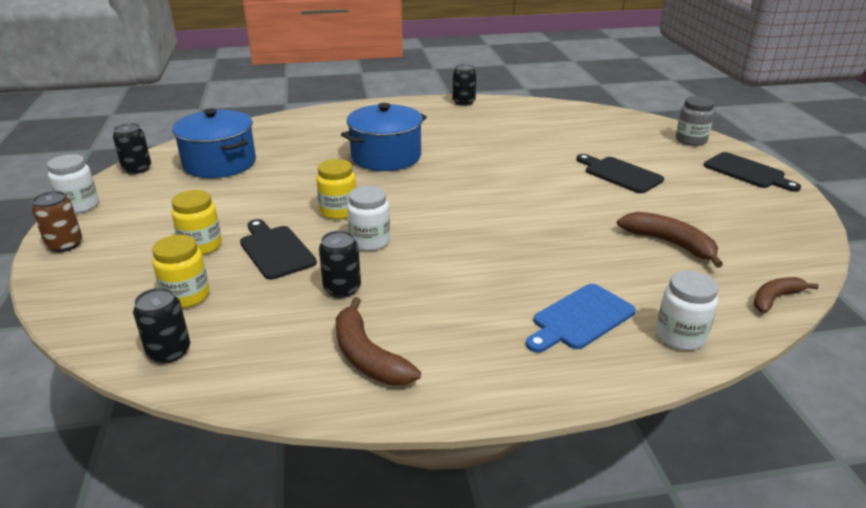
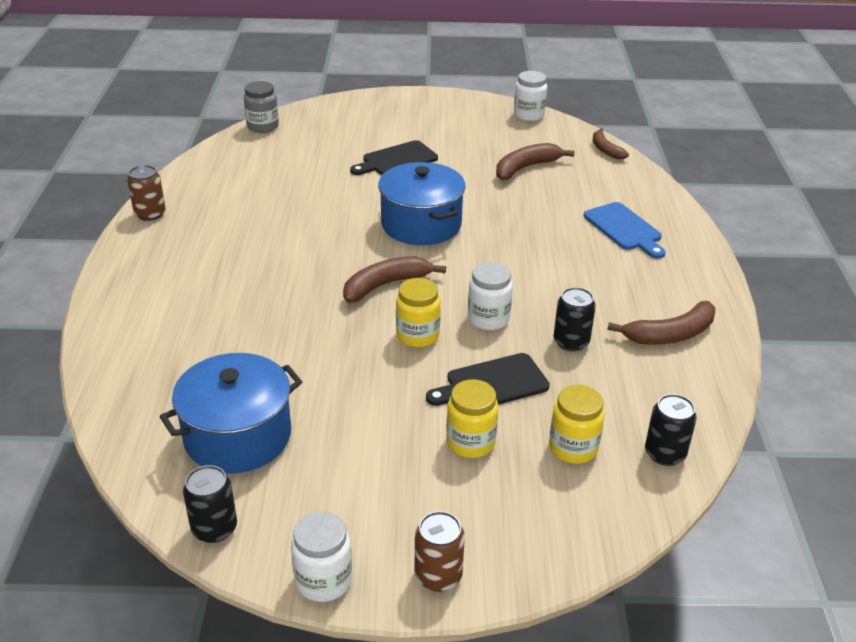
camera: 80 degrees left, 5 degrees up
(386, 157) = (289, 290): blue pot -> blue pot (421, 224)
(406, 191) = (385, 285): none -> brown banana
(463, 102) = (150, 214): black can -> brown can
(680, 336) = (647, 195): white jar -> white jar (528, 115)
(691, 140) = (341, 110): grey jar -> grey jar (263, 126)
(747, 172) = (417, 104): black cutting board -> none

